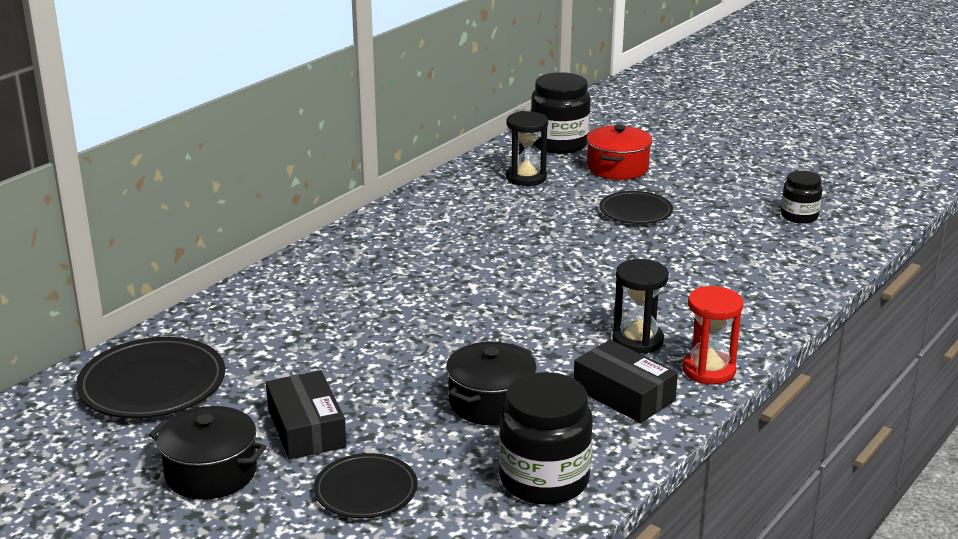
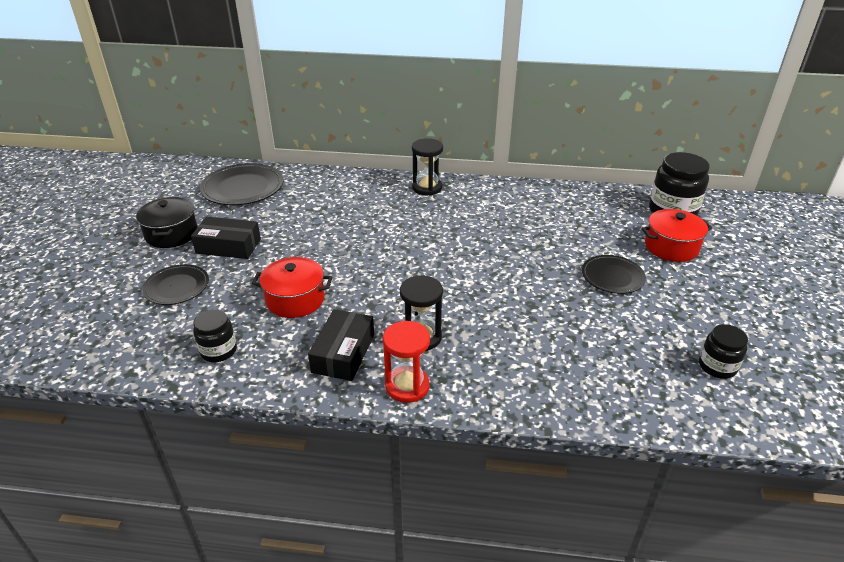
camera: 60 degrees right, 10 degrees up
(306, 428) = (228, 246): black box -> black box turned 60 degrees clockwise
(491, 402) = (295, 300): black pot -> red pot
(526, 177) = (602, 215): black hourglass -> black hourglass (427, 188)
(544, 480) = (218, 351): black jar -> black jar, size x0.58

